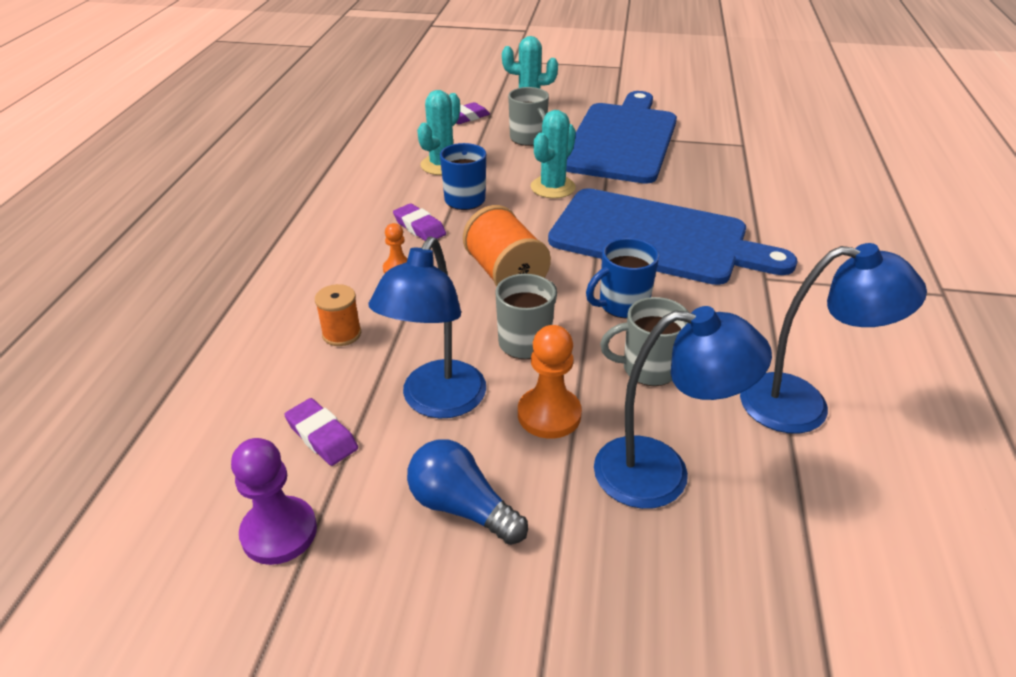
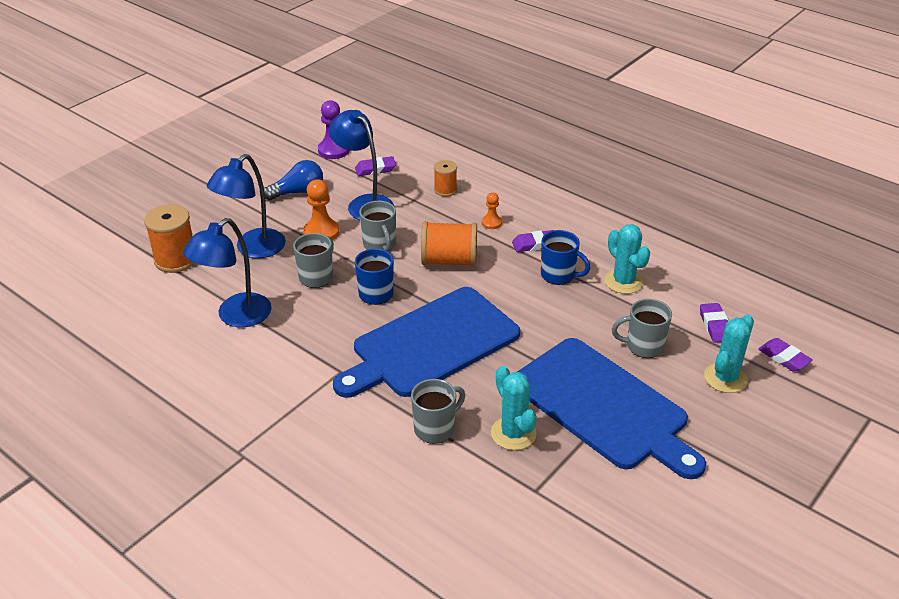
camera: 120 degrees right, 0 degrees up
(479, 90) = (784, 358): none -> purple eraser
(553, 187) = (544, 325): turquoise cactus -> turquoise cactus (513, 433)
(752, 201) = (435, 429): none -> grey mug
(790, 567) = (176, 260): none -> orange spool

